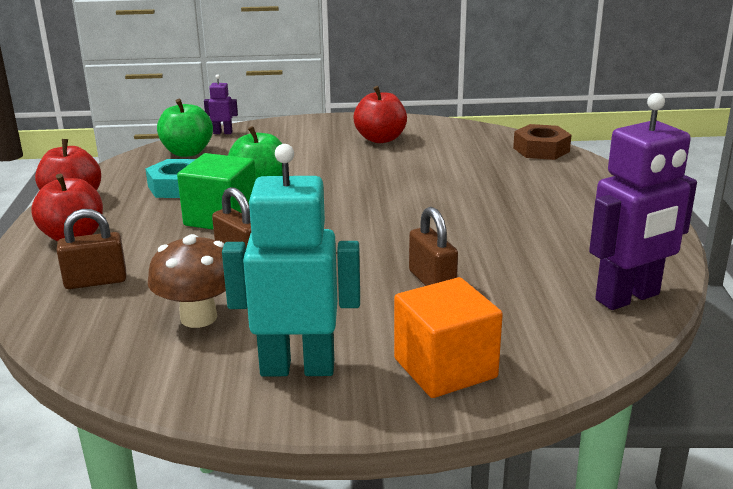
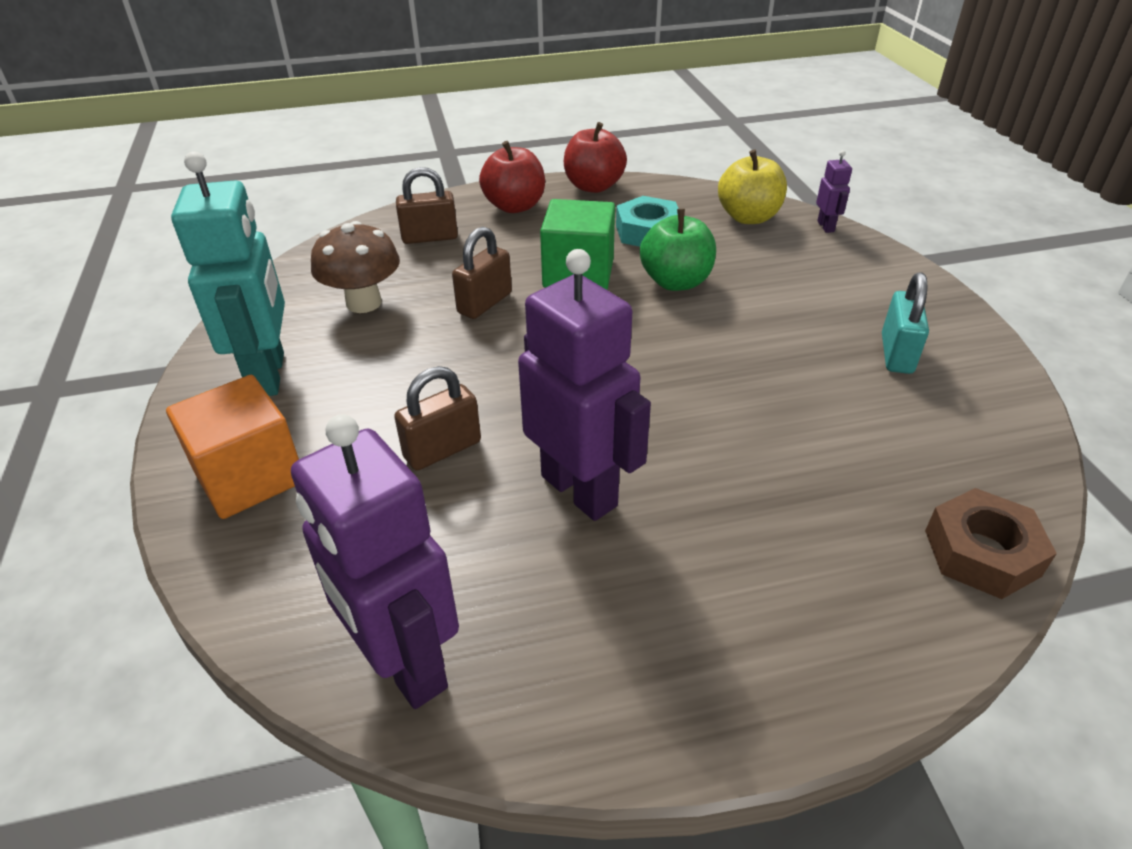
camera: 80 degrees right, 15 degrees up
(96, 281) = (430, 237): brown padlock -> brown padlock turned 75 degrees counterclockwise
(187, 152) = (748, 217): green apple -> yellow apple
(380, 139) = (896, 354): red apple -> turquoise padlock
(483, 236) = (580, 490): none -> purple robot

